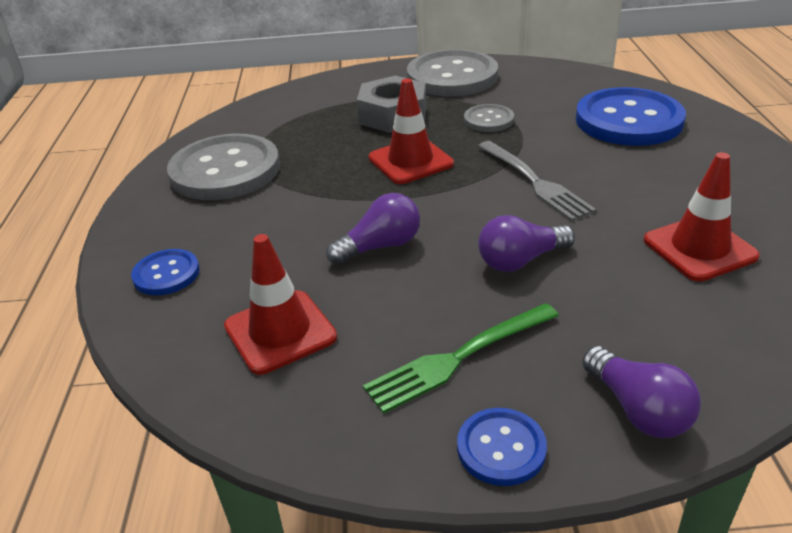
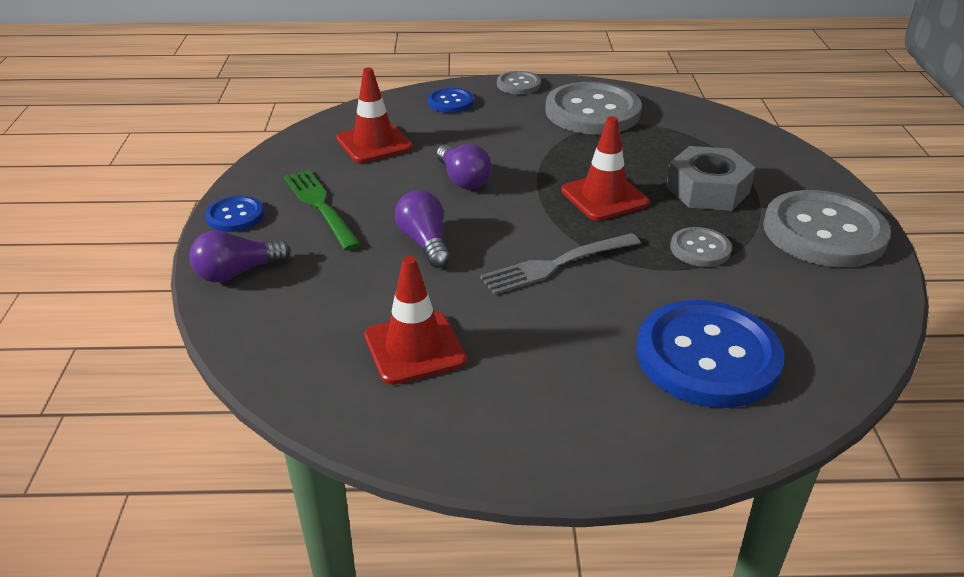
camera: 90 degrees right, 0 degrees up
(131, 222) = (518, 84): none -> grey button

